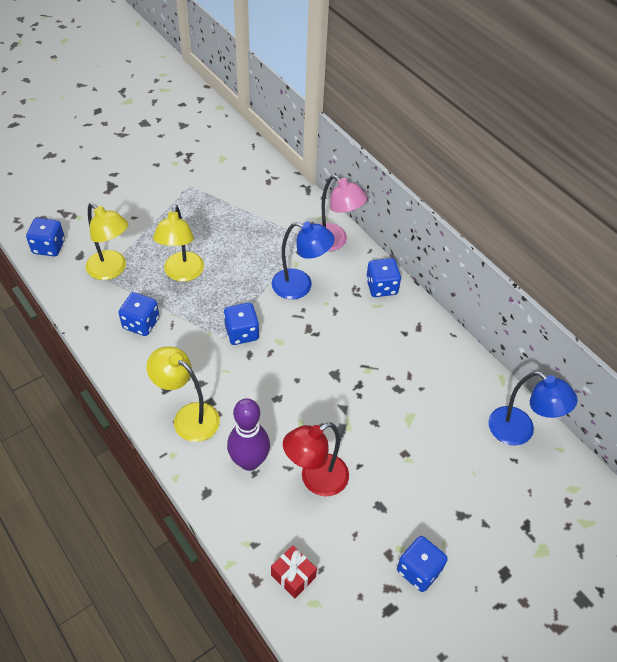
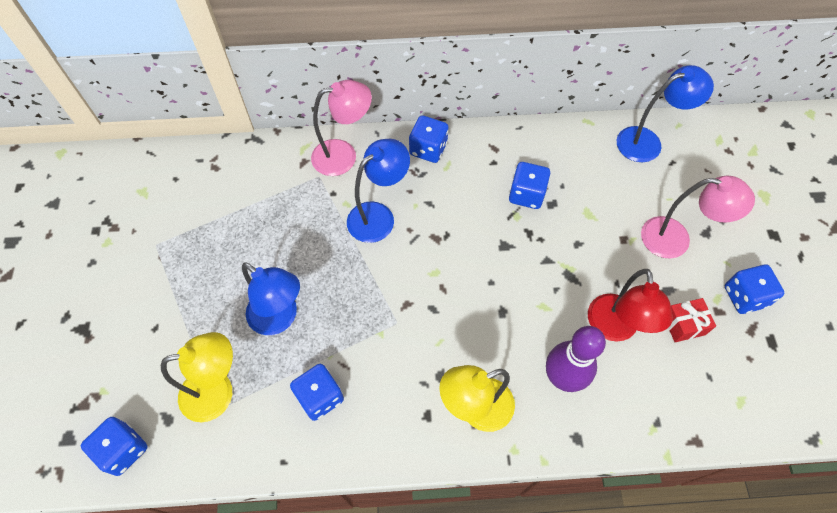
camera: 55 degrees left, 10 degrees up
(182, 274) = (280, 318): yellow lamp -> blue lamp
(242, 333) = (401, 301): blue dice -> blue dice (526, 194)
(293, 576) = (706, 405): red gift -> red gift (683, 325)
(435, 493) = (676, 239): none -> pink lamp

